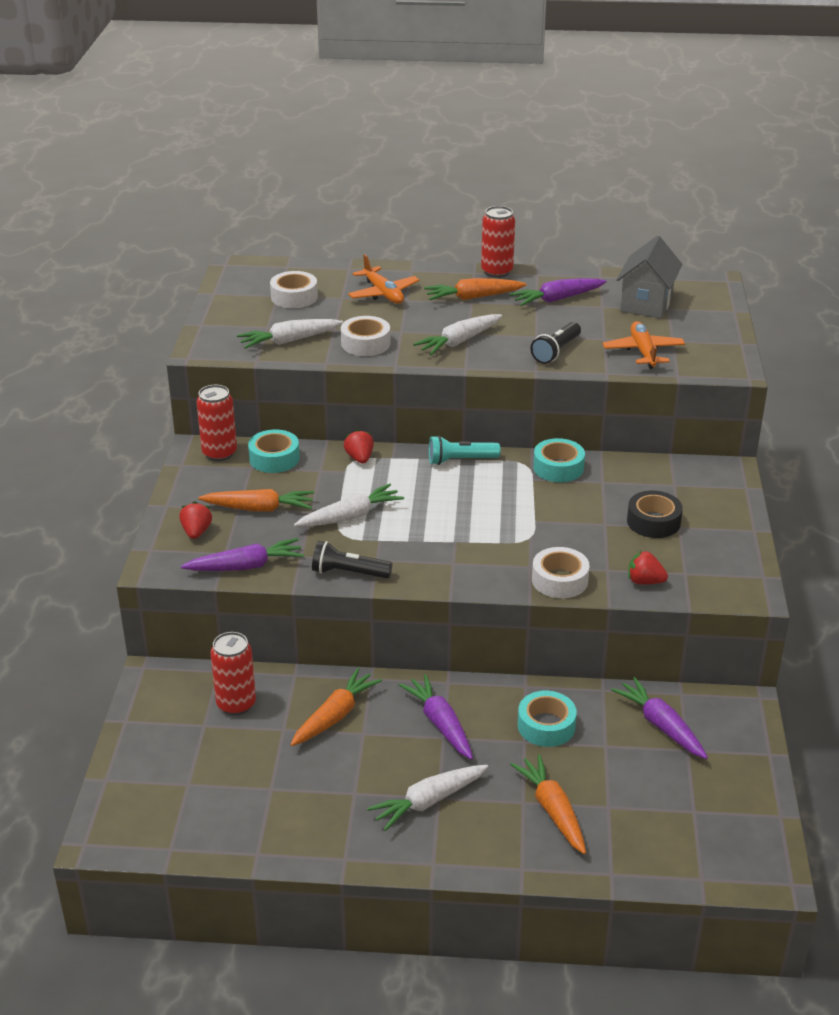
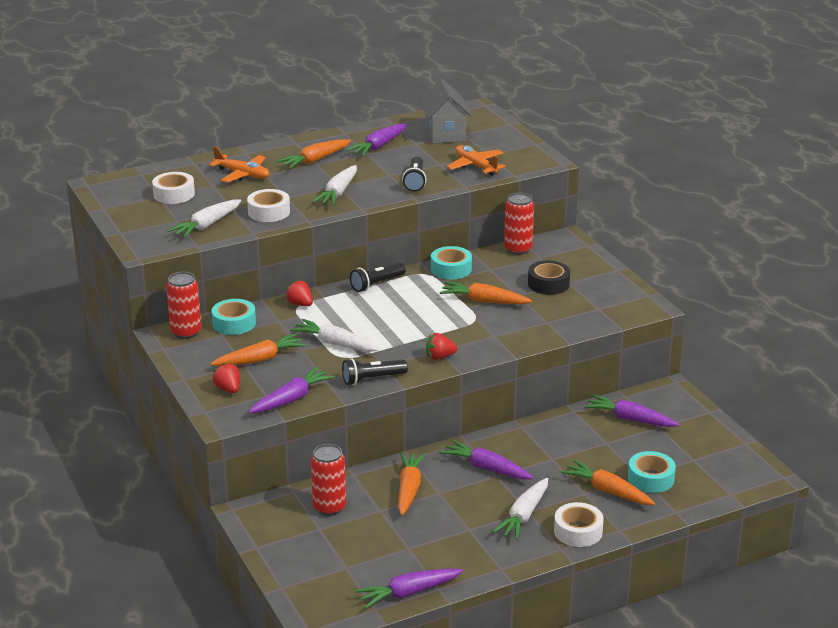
camera: 30 degrees left, 5 degrees down
(220, 845) = (408, 593): none -> purple carrot
(350, 516) = (334, 343): white carrot -> white carrot turned 90 degrees counterclockwise
(460, 460) = (376, 284): turquoise flashlight -> black flashlight
(497, 272) = (313, 138): red can -> red can (518, 249)
(546, 726) = (557, 445): turquoise tape -> turquoise tape (650, 478)
(558, 519) = (484, 301): none -> orange carrot
(559, 580) = (522, 338): white tape -> white tape (578, 531)
(644, 581) = (577, 321): red strawberry -> red strawberry (439, 357)

